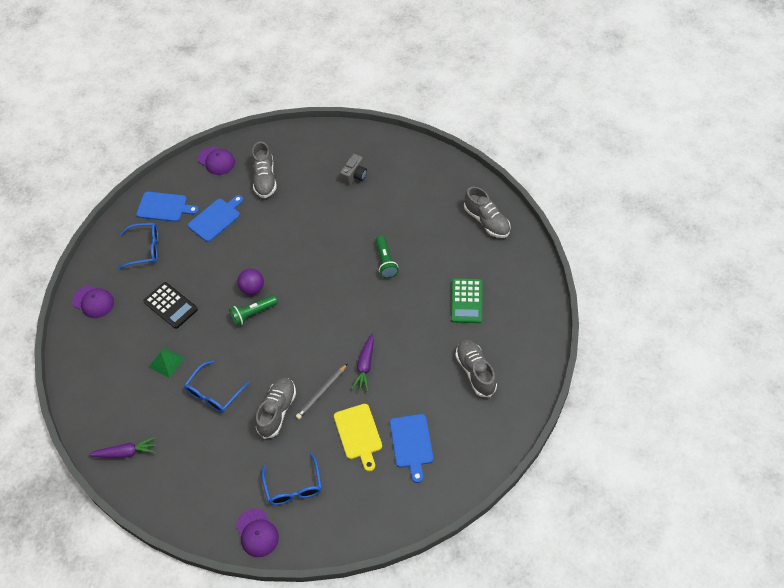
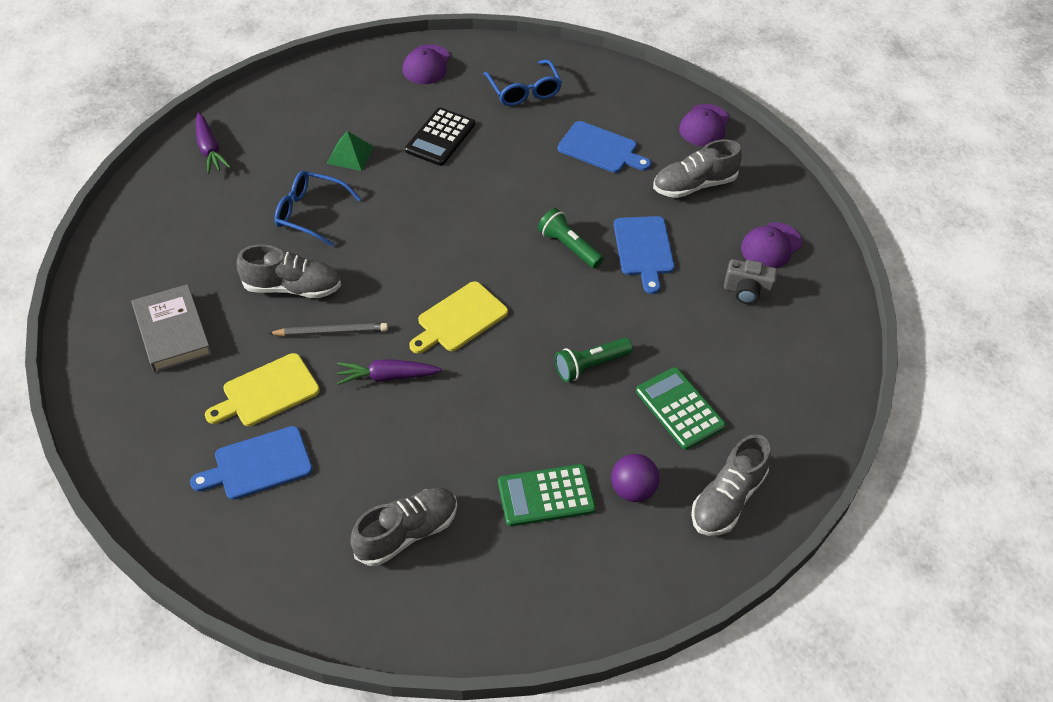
camera: 70 degrees right, 5 degrees down
(164, 207) = (600, 93): blue cutting board -> blue cutting board (644, 249)
(252, 288) = (492, 215): purple ball -> purple ball (632, 490)
(253, 314) = (449, 225): green flashlight -> green flashlight (568, 247)
(257, 533) = (100, 307): purple cap -> purple cap (771, 246)
(293, 487) = (172, 332): blue glasses -> grey book
(321, 392) = (331, 332): grey pencil -> grey pencil turned 150 degrees clockwise
(332, 321) = (459, 319): none -> yellow cutting board
(426, 227) = (679, 409): none -> green calculator

